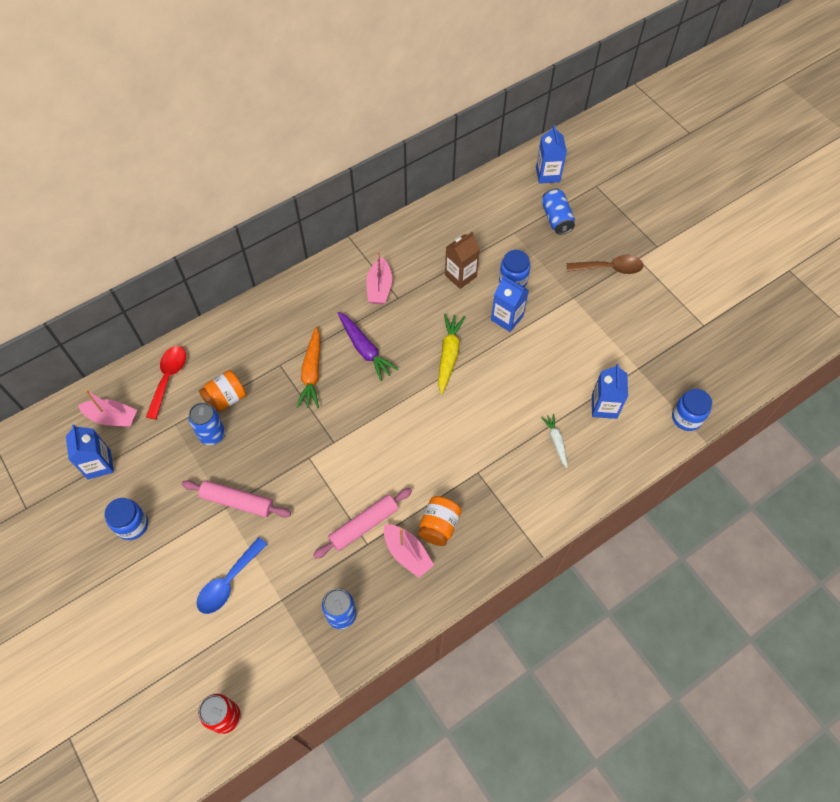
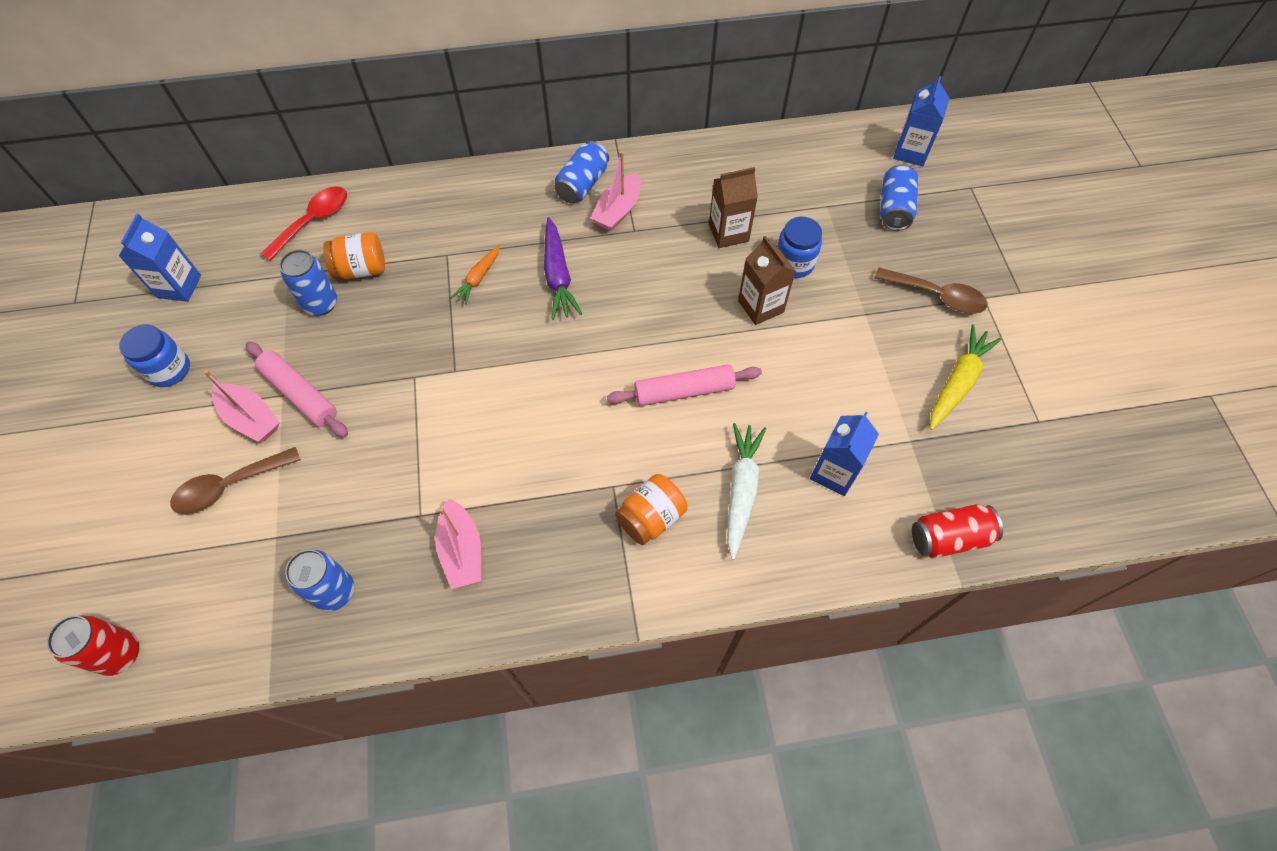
camera: 25 degrees right, 0 degrees up
(112, 418) = (226, 241): pink boat -> pink boat (251, 418)
(228, 582) = (230, 486): blue spoon -> brown spoon
(312, 372) = (478, 278): orange carrot -> orange carrot, size x0.61
(345, 278) = (582, 184): none -> blue can
(364, 525) = (430, 490): pink rolling pin -> pink rolling pin (684, 391)
(439, 526) = (523, 533): orange jar -> orange jar (651, 518)
(449, 355) = (659, 323): yellow carrot -> yellow carrot (957, 382)
(507, 318) = (760, 306): blue carton -> brown carton
(556, 441) = (741, 491): white carrot -> white carrot, size x1.63
(686, 418) = (949, 538): blue jar -> red can

